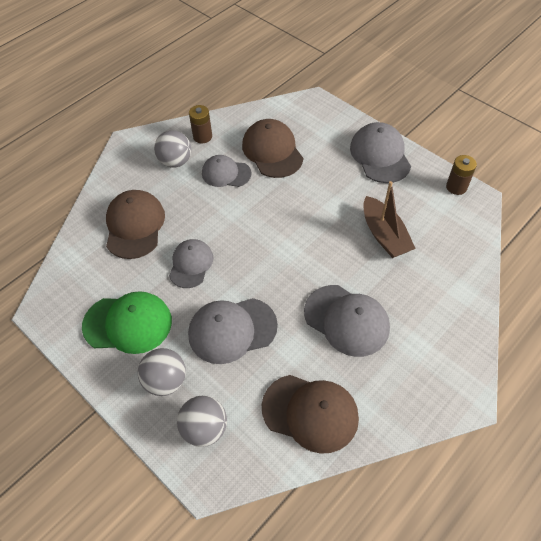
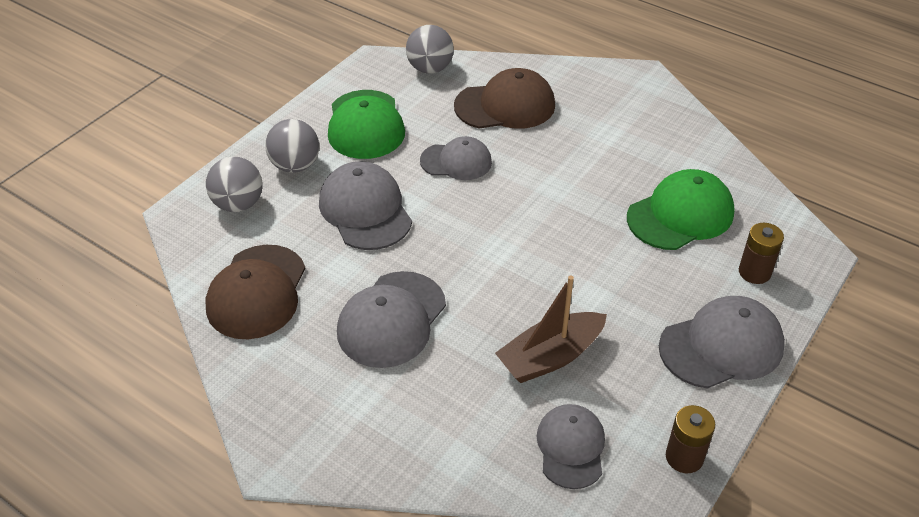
camera: 80 degrees right, 10 degrees down
(175, 161) = (624, 122): grey ball -> grey ball (430, 68)
(202, 136) = (681, 140): brown battery -> brown battery (754, 272)
(226, 173) = (618, 172): grey cap -> grey cap (571, 447)
(272, 151) = (680, 215): brown cap -> green cap

